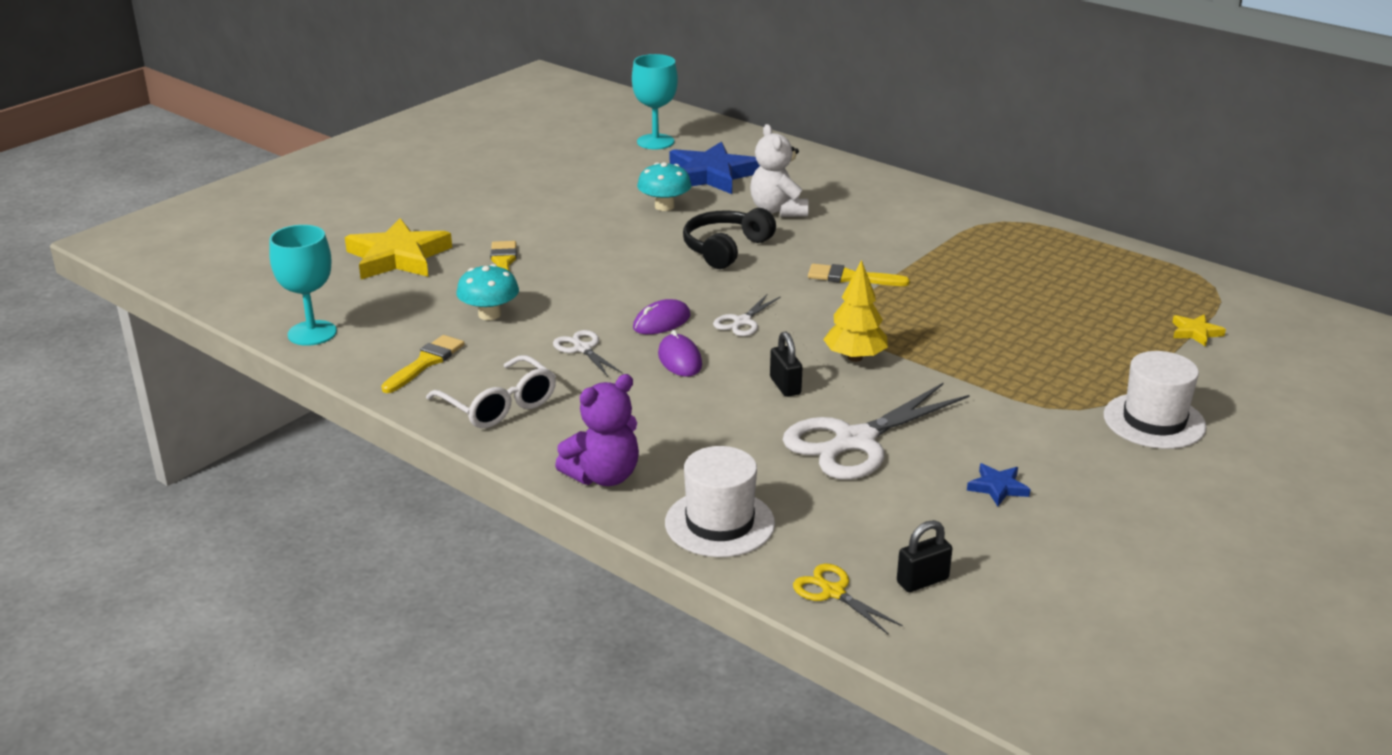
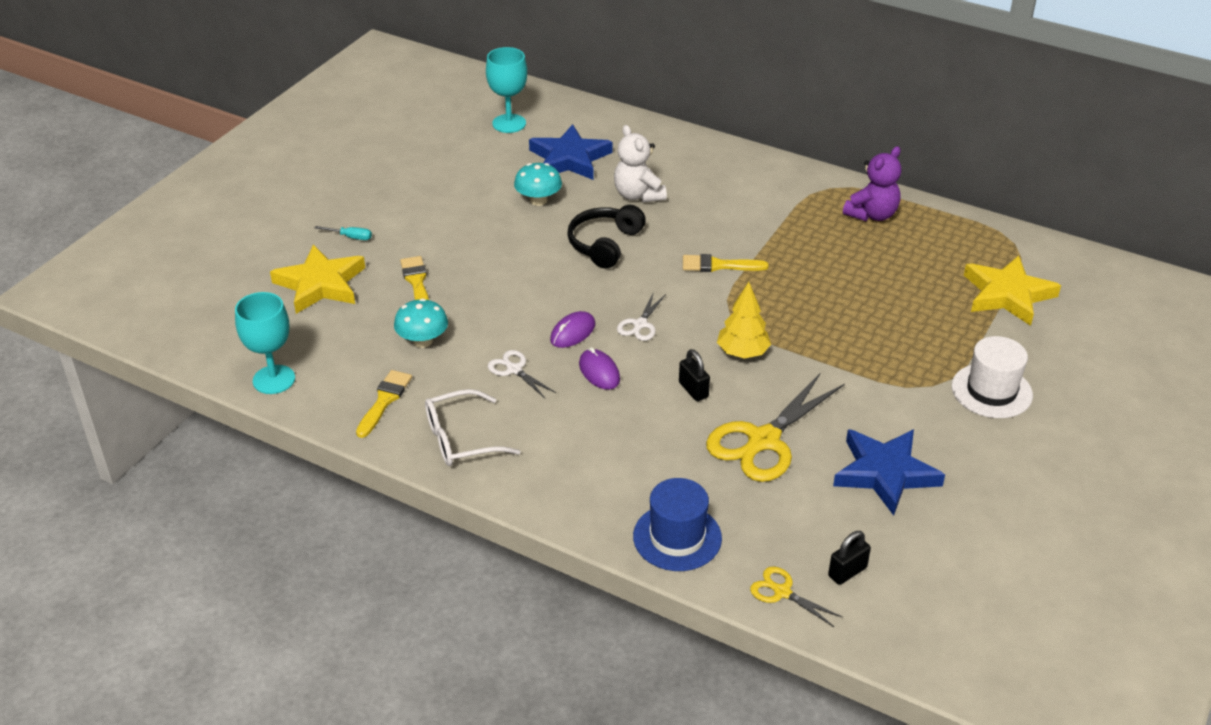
camera: 10 degrees left, 10 degrees up
(447, 221) = (350, 237): none -> turquoise screwdriver
(498, 405) = (461, 439): white glasses -> white glasses turned 120 degrees clockwise
(603, 476) = (571, 502): purple teddy bear -> purple teddy bear (872, 214)
(719, 523) = (677, 537): white hat -> blue hat
(855, 441) = (763, 441): white scissors -> yellow scissors
(997, 487) = (885, 473): blue star -> blue star, size x2.21
(1195, 333) = (1007, 295): yellow star -> yellow star, size x2.21

